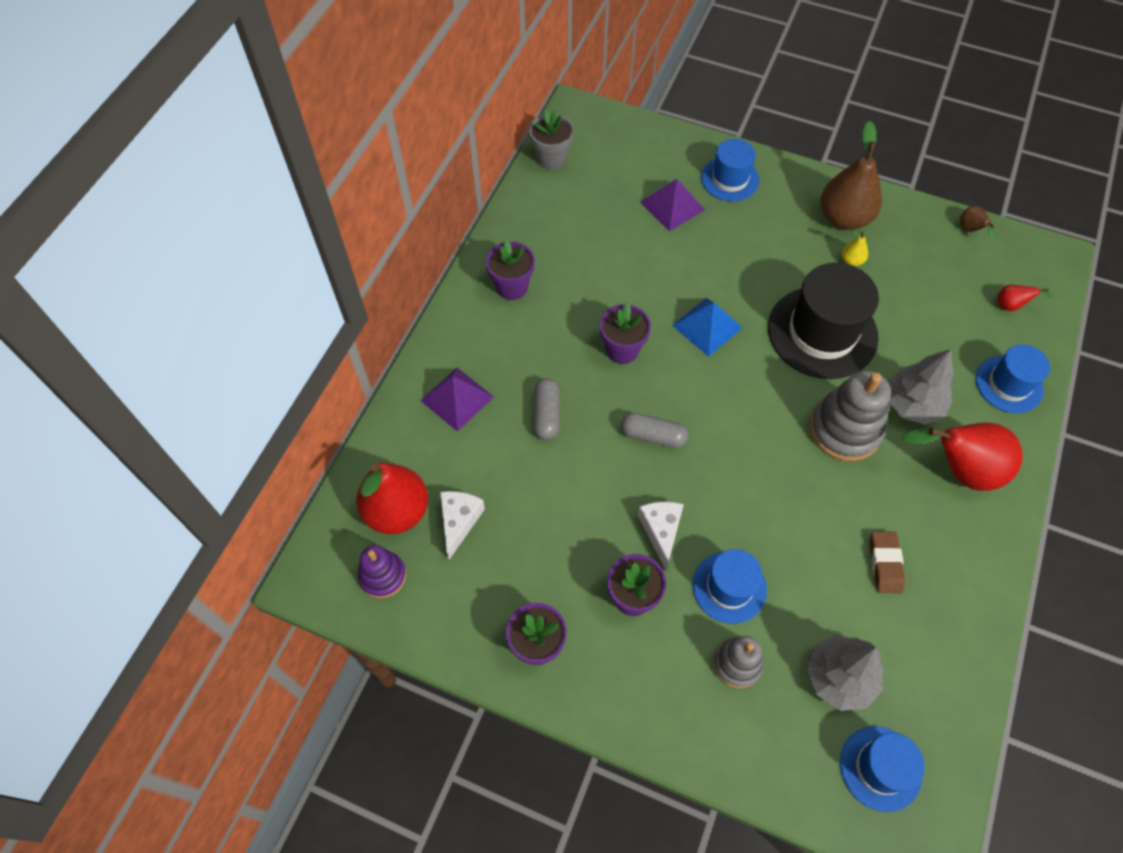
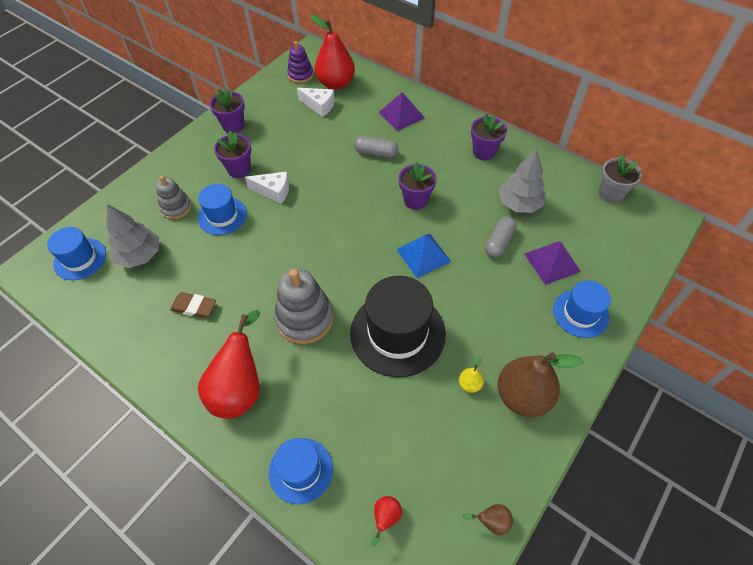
camera: 105 degrees right, 5 degrees down
(653, 436) = (341, 202): grey capsule -> grey capsule (499, 242)
(912, 404) = (309, 376): grey tree -> grey tree (519, 204)

